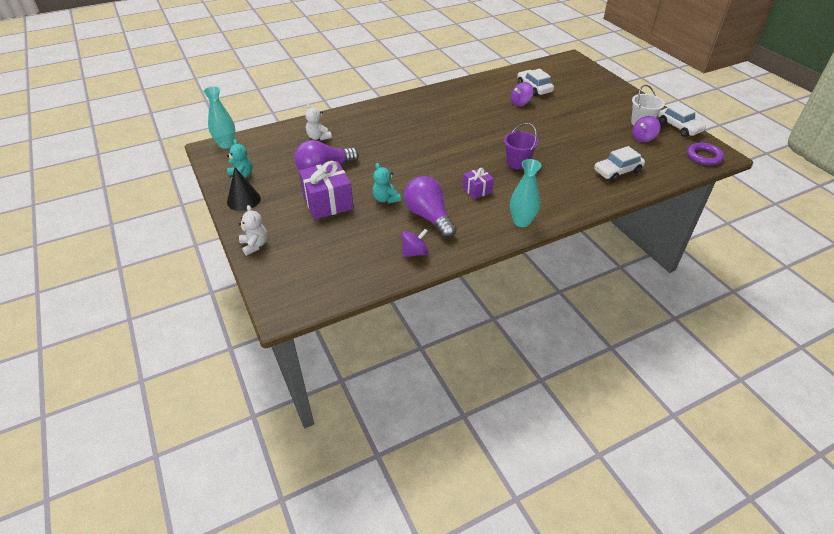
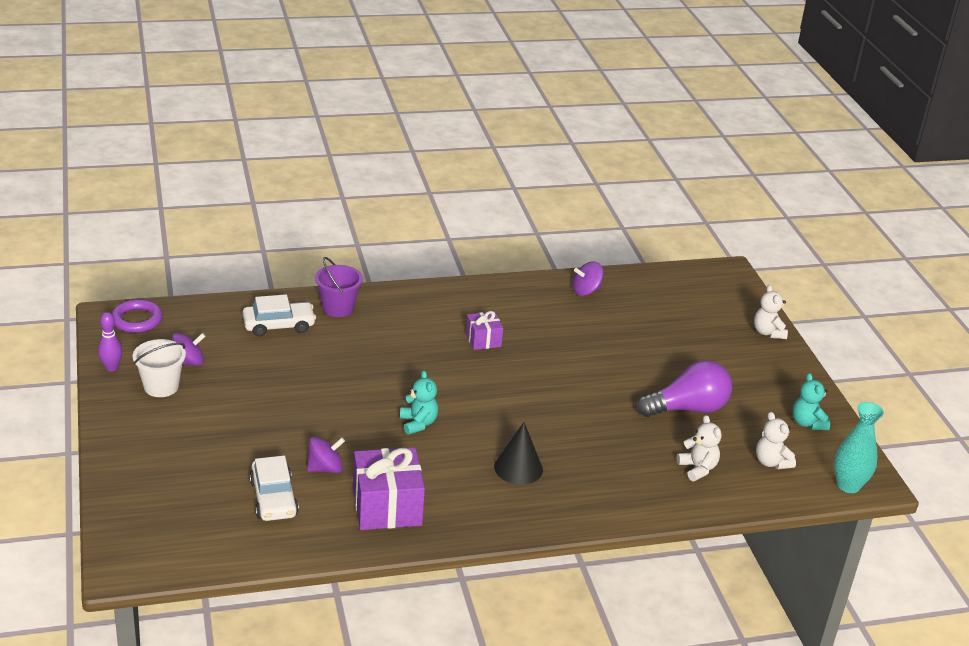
camera: 170 degrees left, 10 degrees down
(243, 200) = (795, 388): black cone -> black cone (518, 468)
(272, 148) = (771, 462): none -> white teddy bear
(328, 202) = (682, 363): purple gift -> purple gift (387, 506)
(386, 199) = (606, 352): turquoise teddy bear -> turquoise teddy bear (418, 423)
(429, 217) = (558, 322): purple light bulb -> none
(517, 163) = (406, 364): purple bucket -> purple bucket (338, 308)
(521, 222) = (449, 295): turquoise vase -> none
(679, 127) = (111, 368): white car -> purple bowling pin

